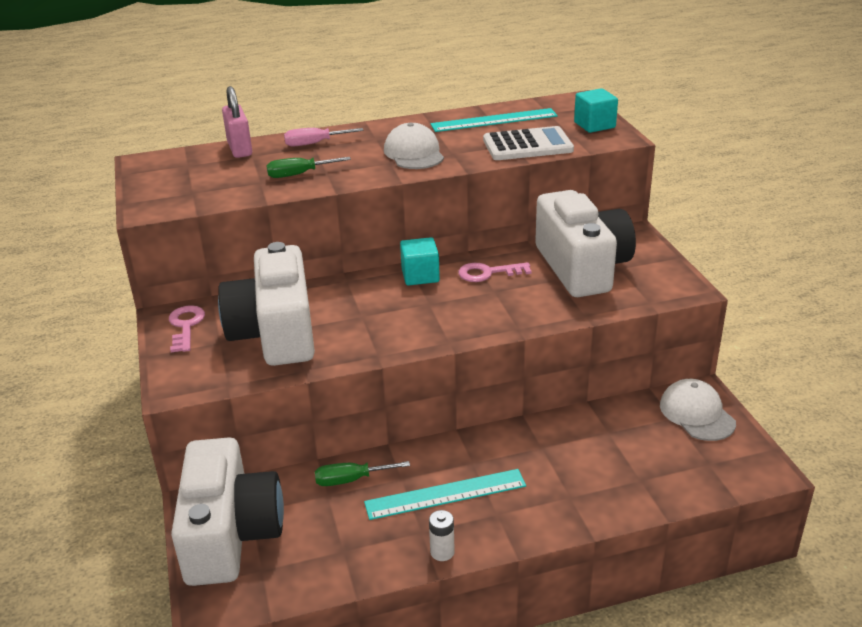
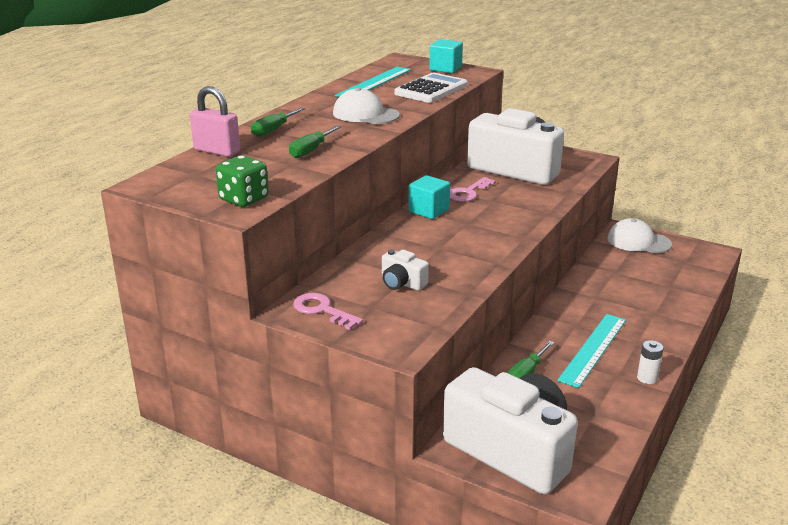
camera: 45 degrees left, 5 degrees down
(170, 201) = (244, 199): none -> green dice
(275, 333) = (402, 283): white camera -> white camera, size x0.41
(314, 143) = (273, 130): pink screwdriver -> green screwdriver

